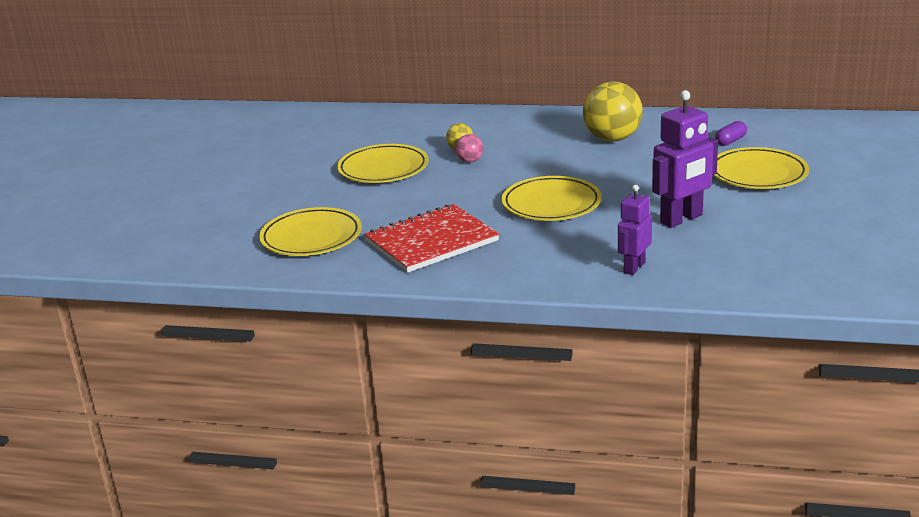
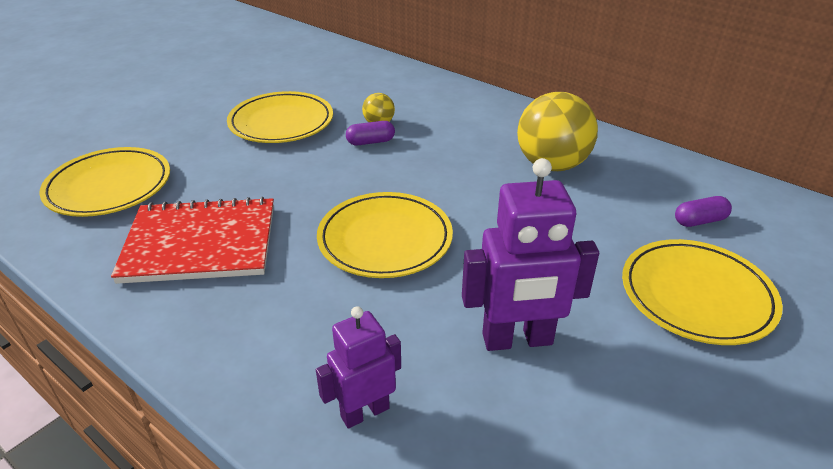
camera: 25 degrees right, 10 degrees up
(470, 161) = (370, 142): pink ball -> purple capsule

